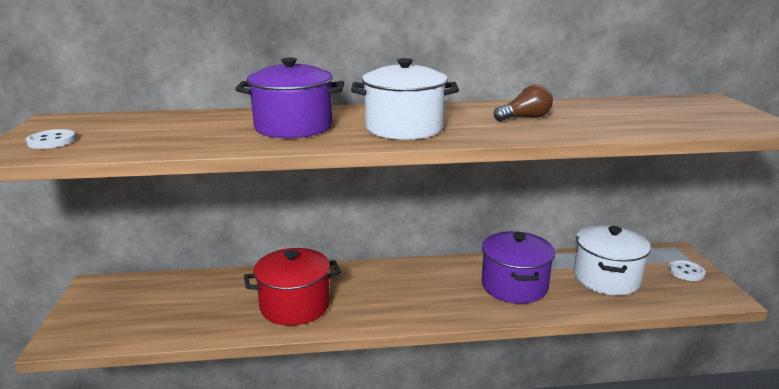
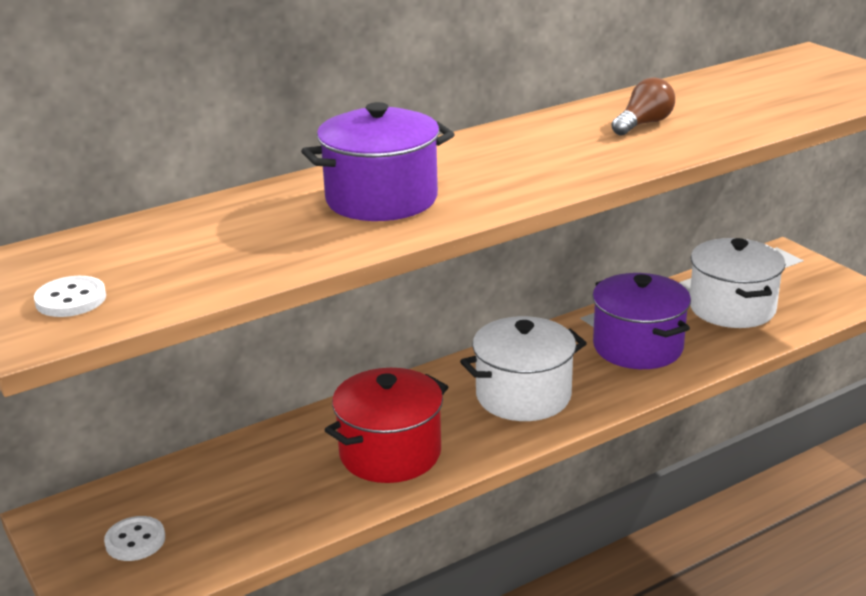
camera: 25 degrees left, 5 degrees up
(404, 128) = (524, 171): white pot -> white pot (523, 396)
(686, 272) = (808, 276): white button -> white button (135, 541)

